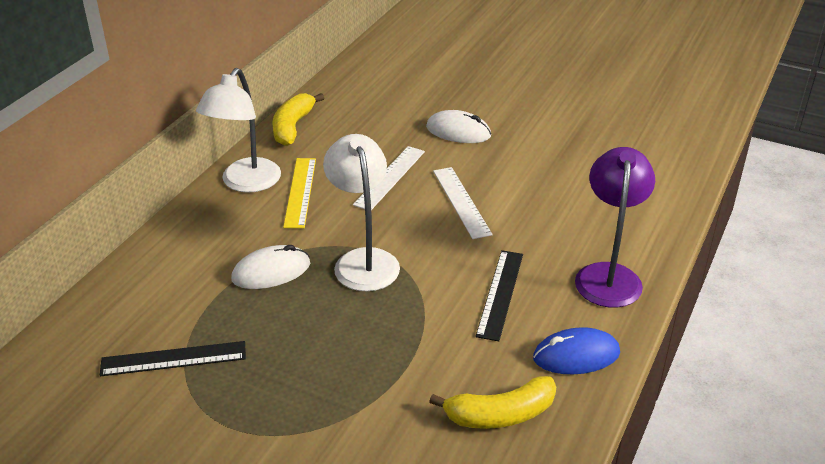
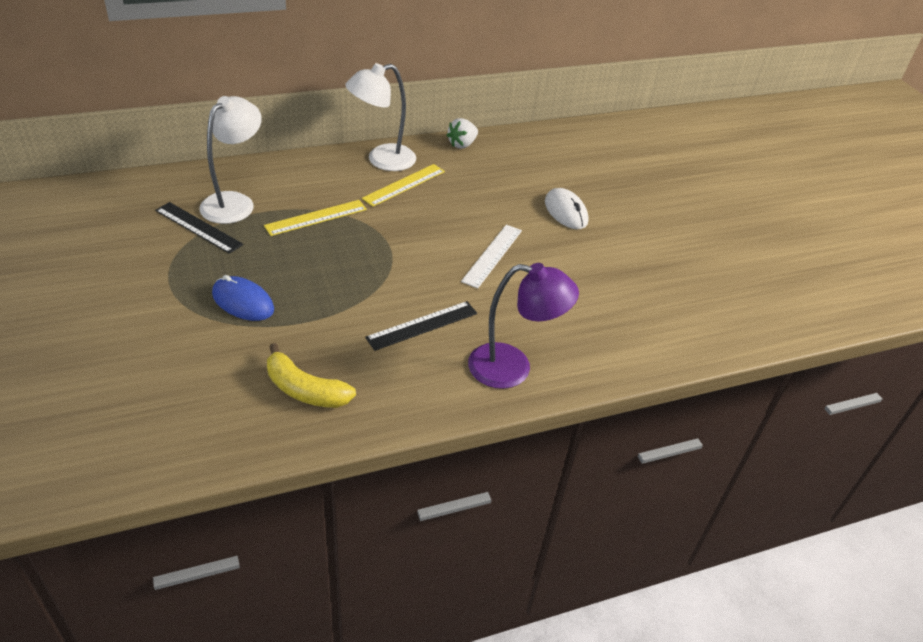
camera: 40 degrees right, 5 degrees up
(271, 271) = (316, 218): white mouse -> yellow ruler
(292, 127) = (462, 144): yellow banana -> white strawberry
(363, 260) = (375, 247): white lamp -> white lamp (235, 202)
(389, 177) = (471, 211): white ruler -> none
(576, 355) = (406, 396): blue mouse -> blue mouse (243, 302)
(608, 275) = (513, 368): purple lamp -> purple lamp turned 45 degrees clockwise

